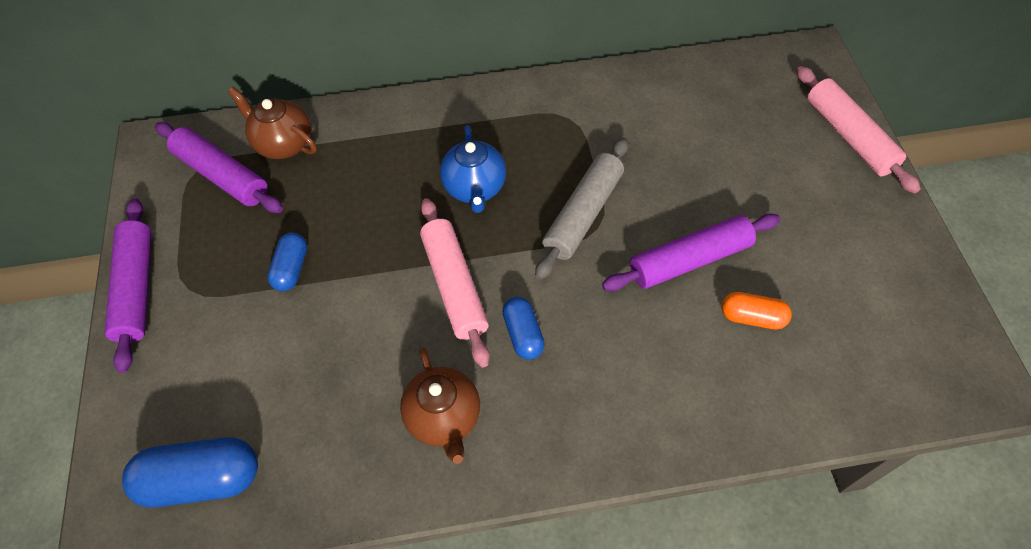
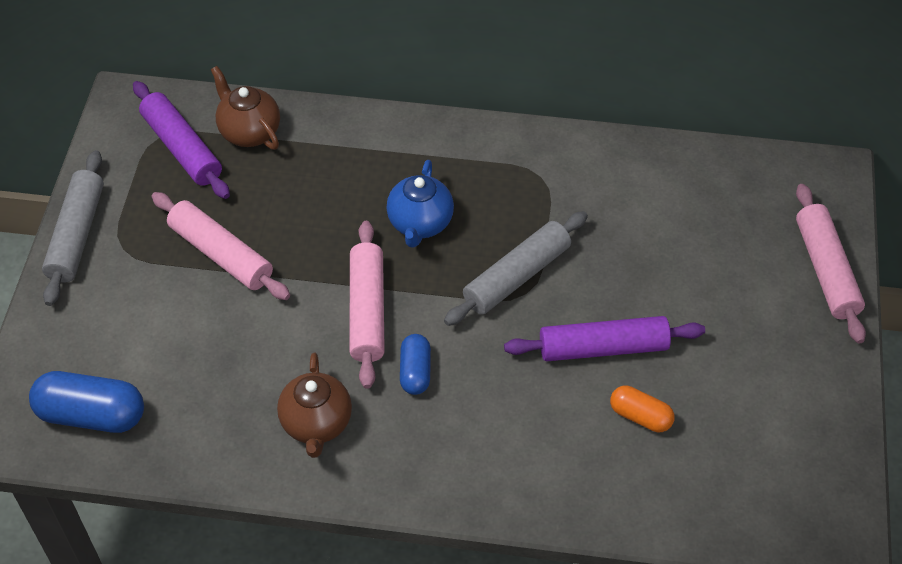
camera: 15 degrees right, 5 degrees down
(137, 288) = (77, 235): purple rolling pin -> grey rolling pin
(291, 269) = (221, 254): blue capsule -> pink rolling pin

